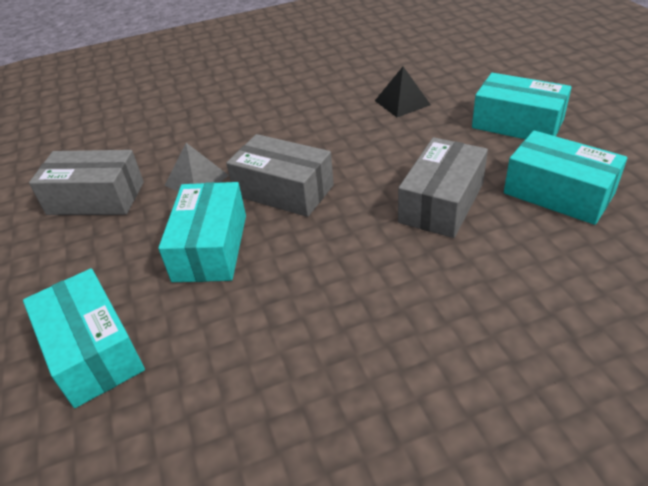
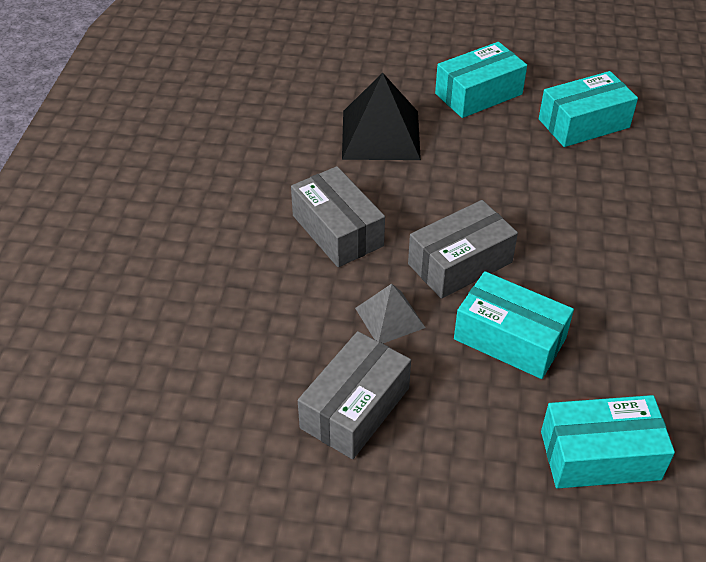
camera: 65 degrees left, 5 degrees up
(402, 102) = (381, 134): black pyramid -> black pyramid, size x1.75
(441, 203) = (551, 182): grey box -> grey box (337, 230)

